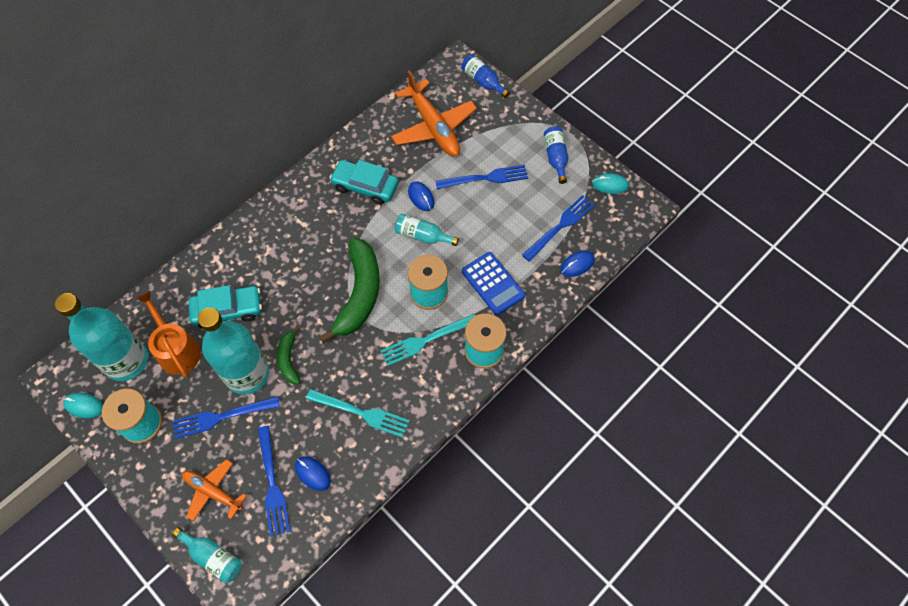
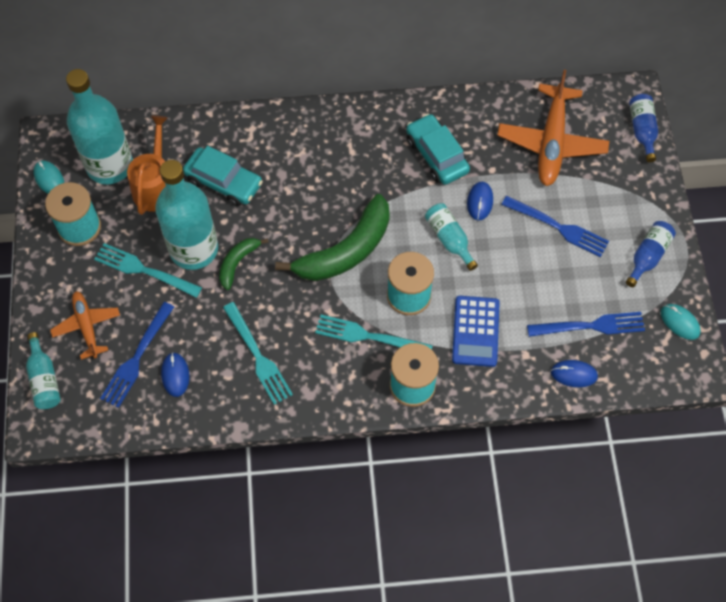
camera: 40 degrees right, 0 degrees up
(222, 417) = (144, 270): blue fork -> turquoise fork

